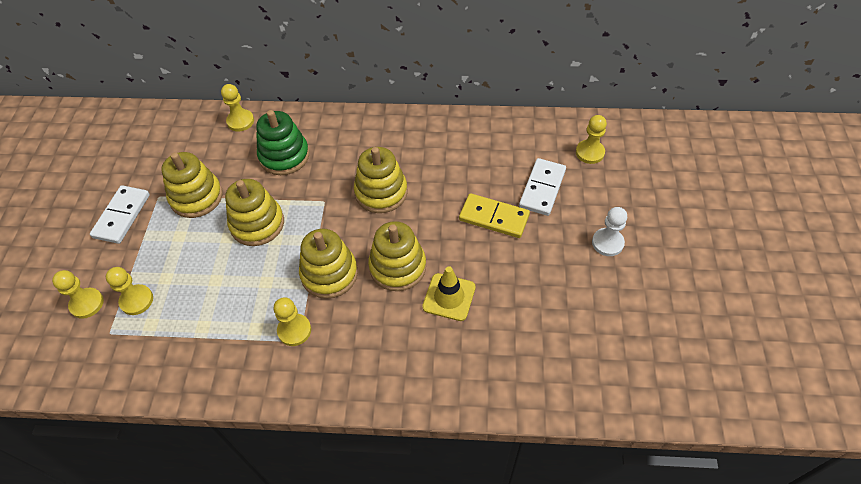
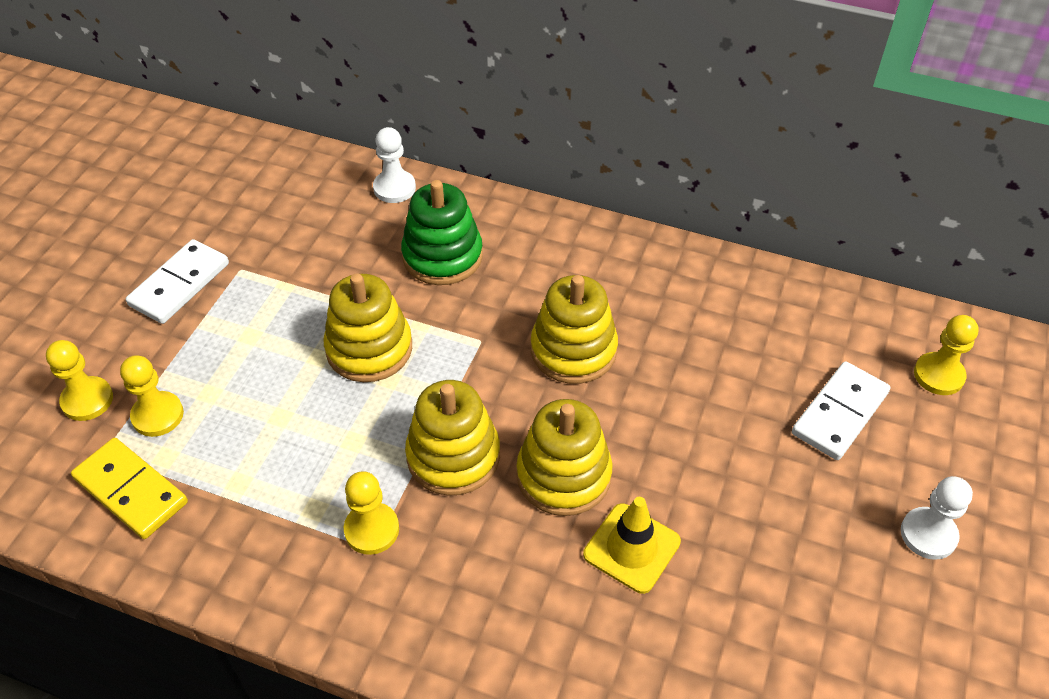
camera: 15 degrees right, 5 degrees down
(196, 197) = (294, 284): yellow stacking toy -> none
(240, 121) = (394, 188): yellow pawn -> white pawn
(494, 218) = (744, 439): yellow domino -> yellow domino (130, 491)

